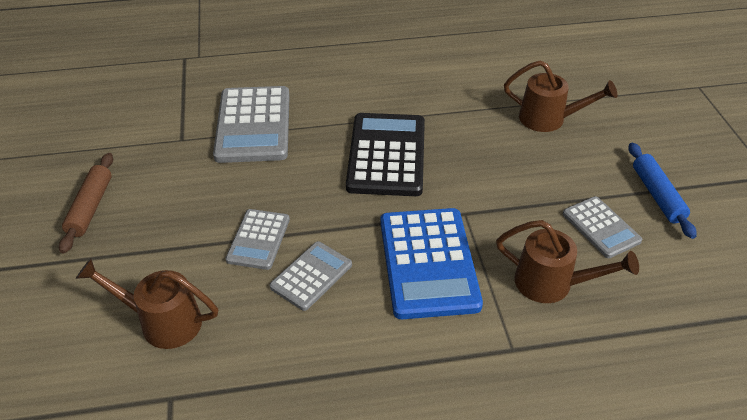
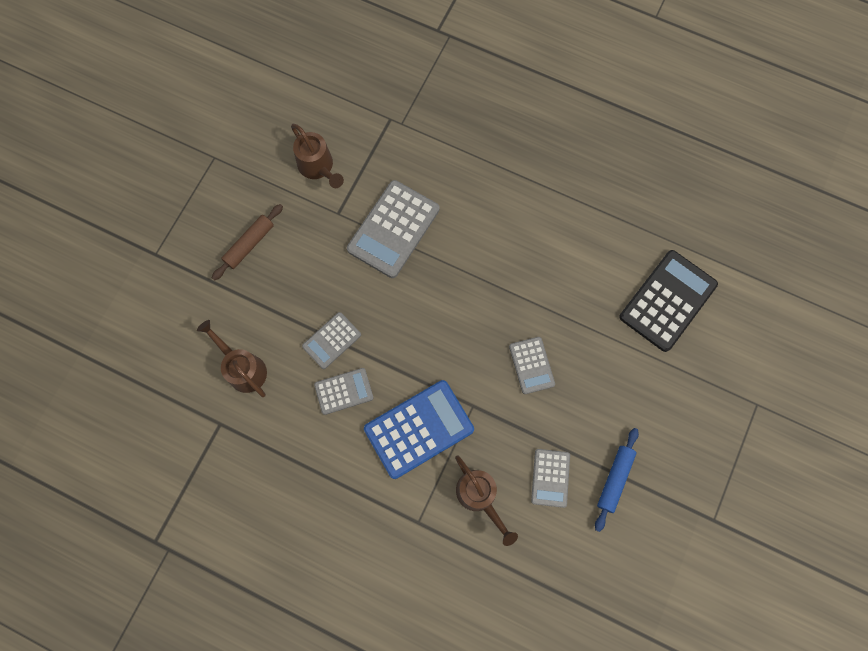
camera: 35 degrees right, 30 degrees up
(386, 155) = (462, 319): black calculator -> black calculator (667, 301)
(428, 263) = (419, 429): blue calculator -> blue calculator turned 150 degrees counterclockwise
(488, 155) = (531, 365): none -> grey calculator
(549, 119) = (606, 360): brown watering can -> brown watering can (318, 167)

